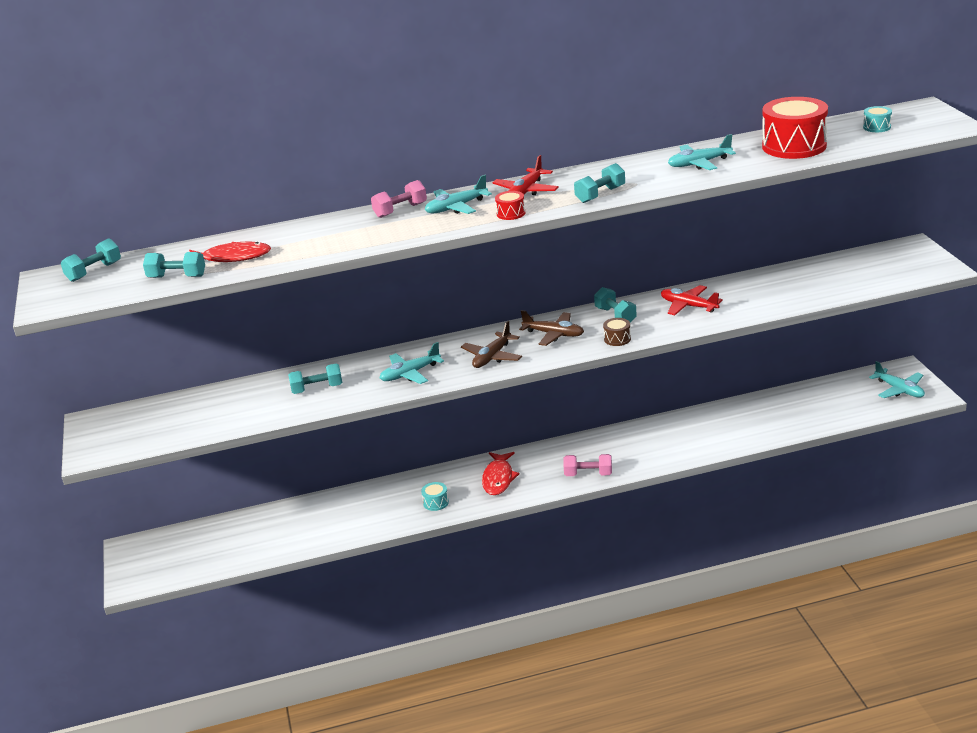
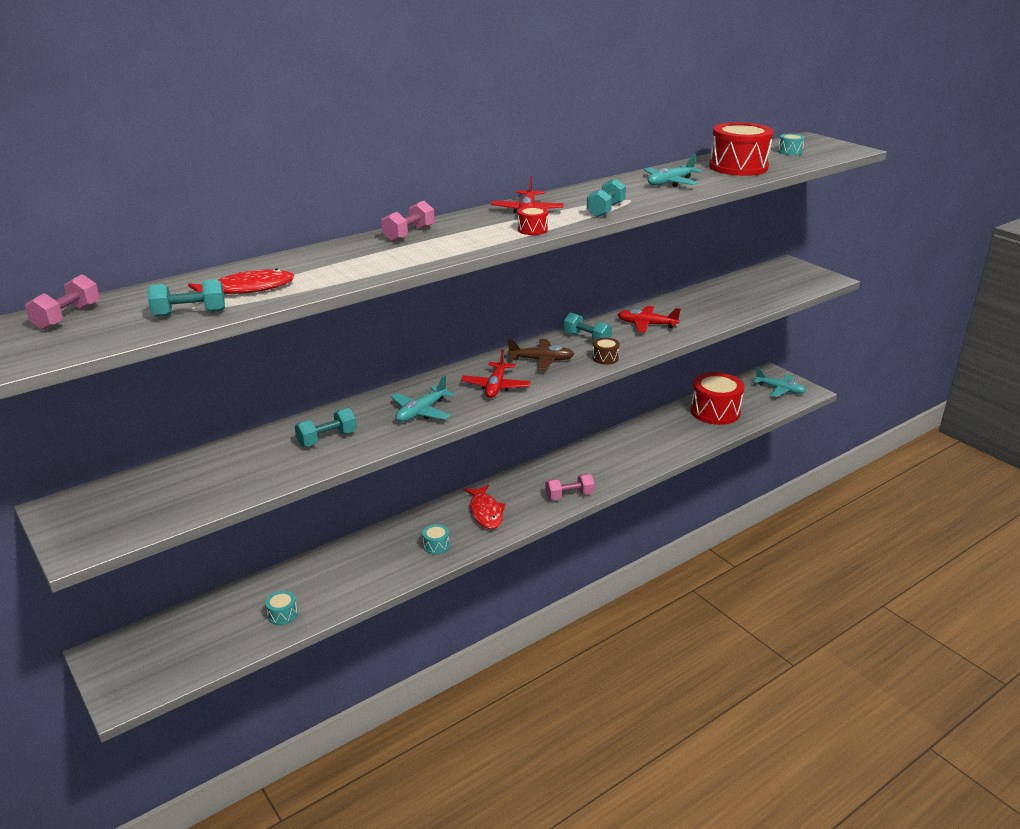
camera: 25 degrees left, 0 degrees up
(94, 272) = (67, 317): turquoise dumbbell -> pink dumbbell
(277, 541) = (282, 614): none -> turquoise drum
(456, 207) = (468, 228): turquoise plane -> none
(492, 357) = (496, 386): brown plane -> red plane
(804, 406) = (715, 411): none -> red drum

